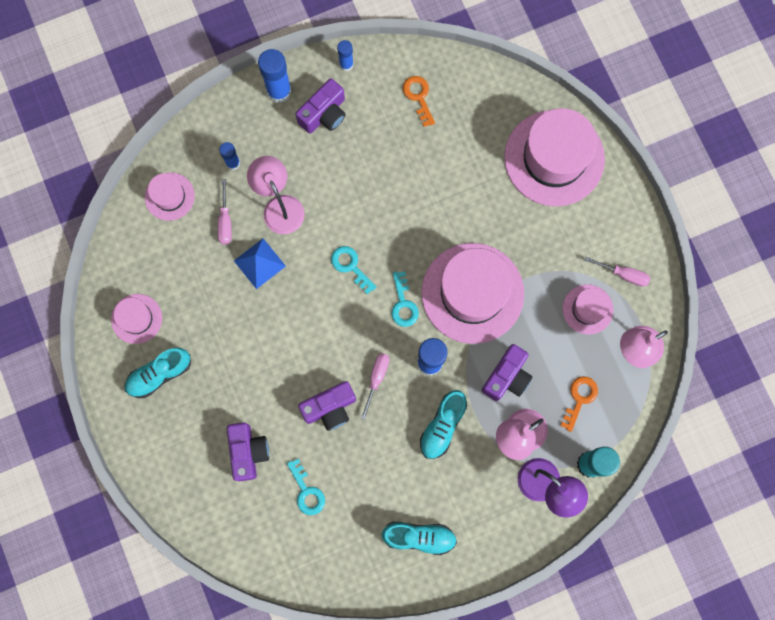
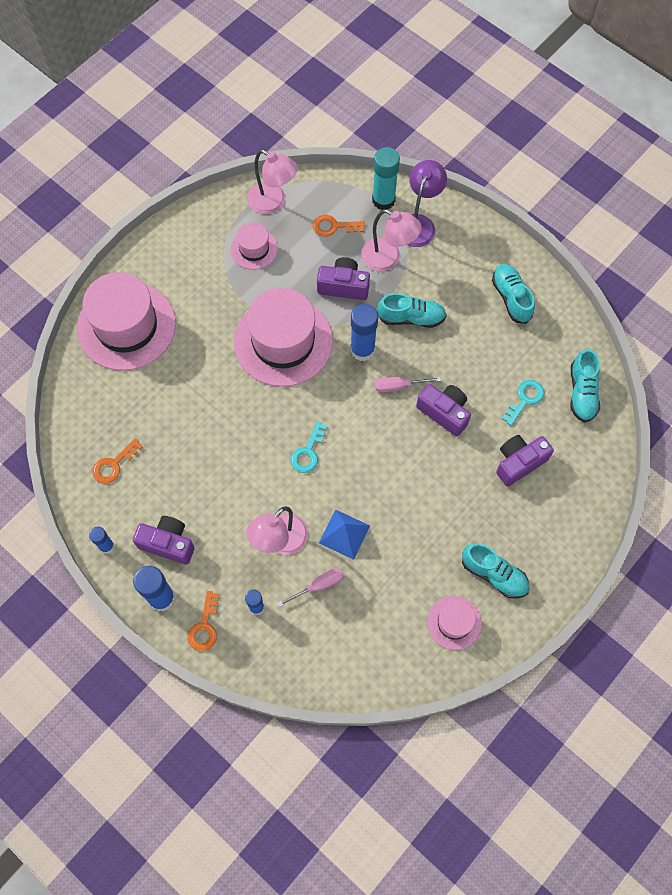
camera: 115 degrees left, 10 degrees down
(169, 196) = (319, 653): pink hat -> none
(237, 115) = (204, 627): none -> orange key
(287, 551) = (582, 392): none -> turquoise shoe
(403, 304) = (321, 393): turquoise key -> none
(624, 274) = (210, 233): pink screwdriver -> none

